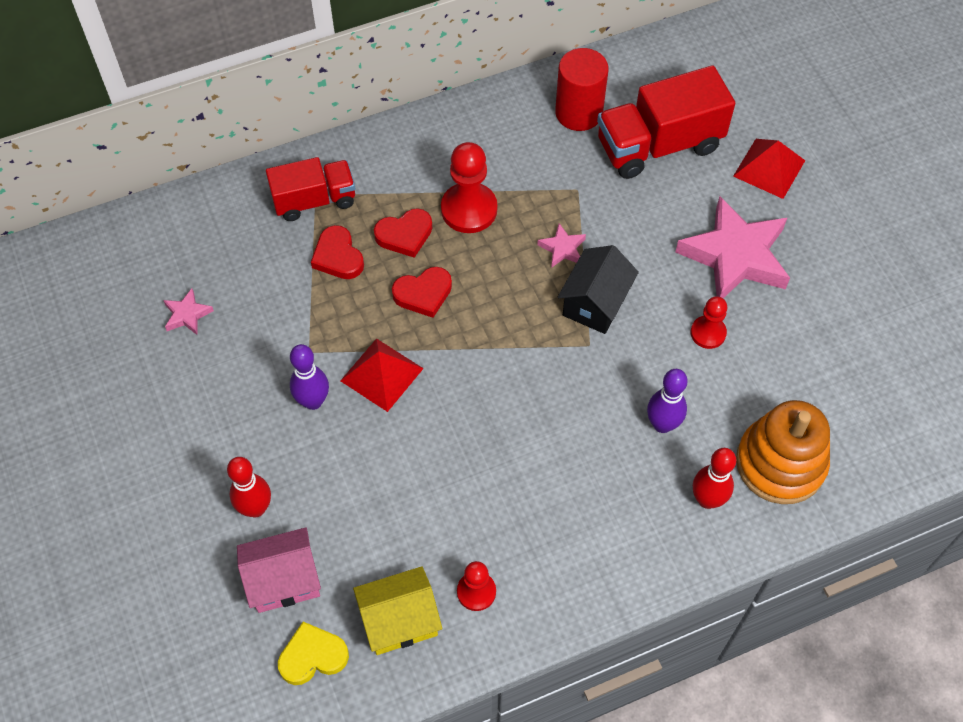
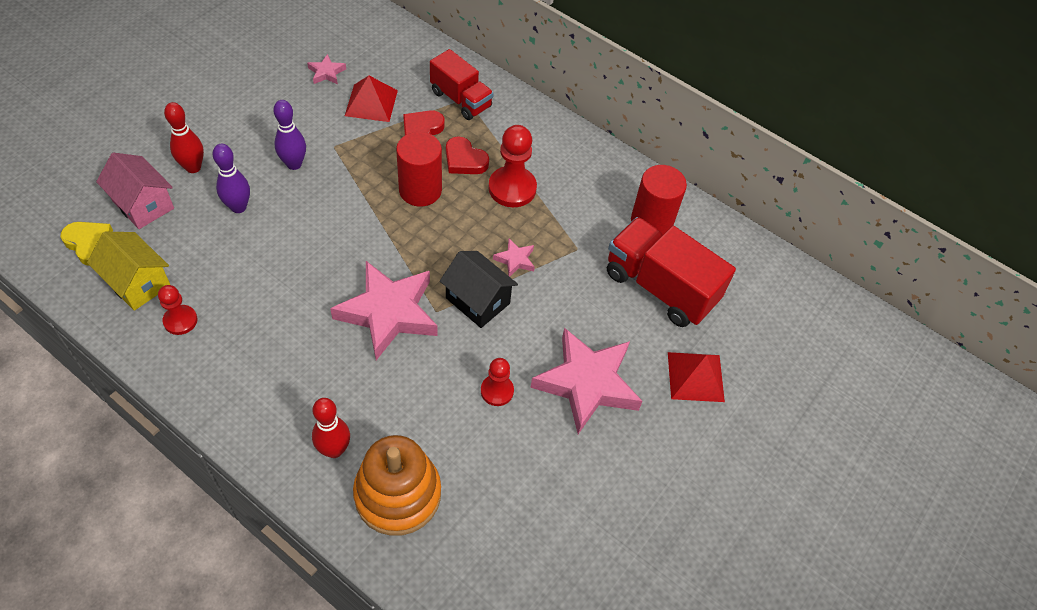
camera: 55 degrees right, 5 degrees down
(381, 374) = (337, 193): red pyramid -> red pyramid (371, 103)
(423, 294) = (420, 190): red heart -> red cylinder
(569, 388) = (388, 313): none -> pink star
(595, 303) = (477, 300): black house -> black house turned 45 degrees clockwise
(662, 424) = (389, 390): purple bowling pin -> purple bowling pin (238, 207)

